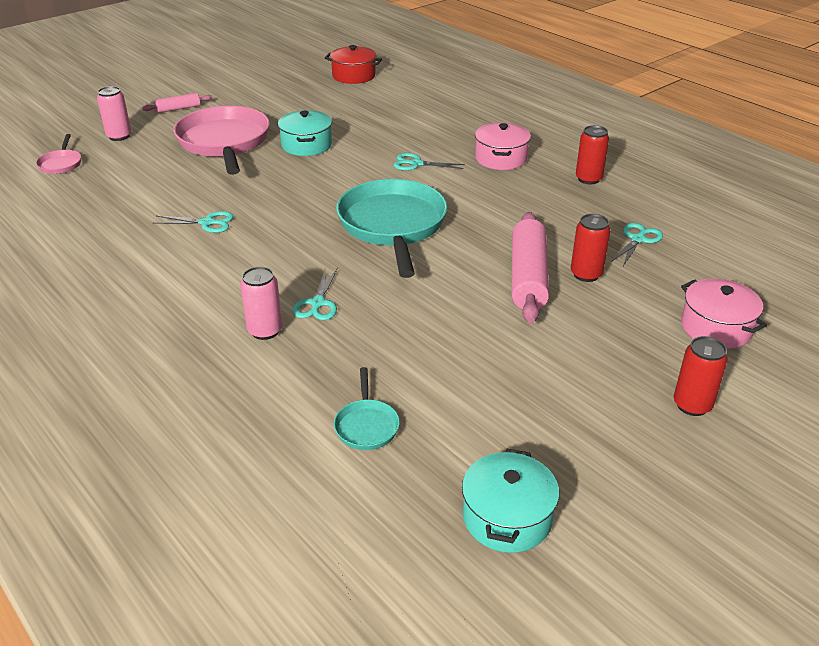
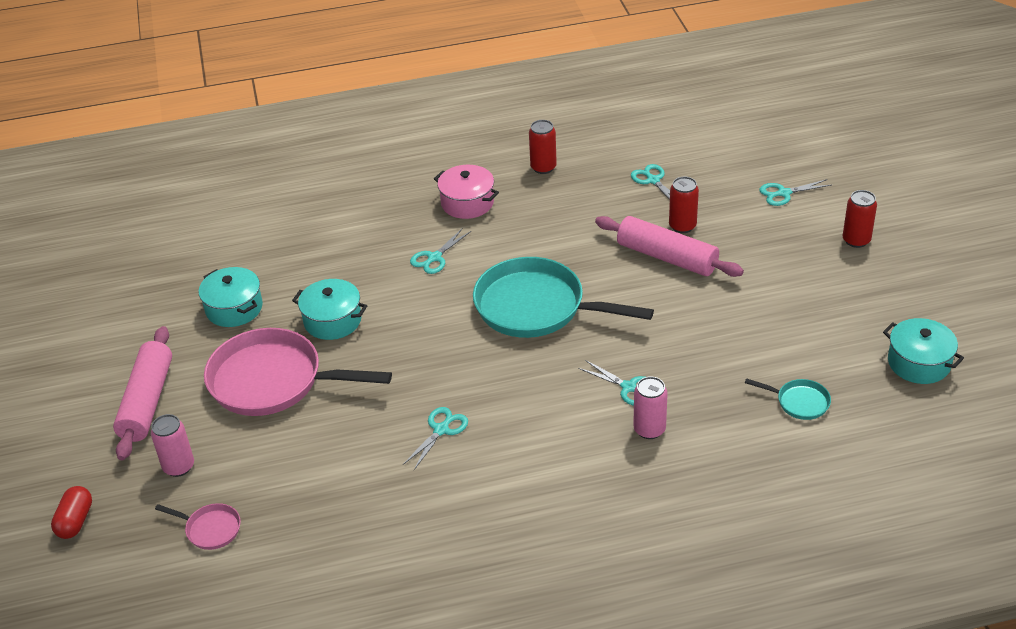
camera: 60 degrees left, 5 degrees up
(55, 120) = (75, 521): none -> red capsule
(178, 109) = (147, 401): pink rolling pin -> pink rolling pin, size x1.96
(293, 108) = (234, 308): none -> turquoise pot
(354, 76) = (192, 240): red pot -> none
(716, 328) = (784, 193): pink pot -> turquoise scissors

